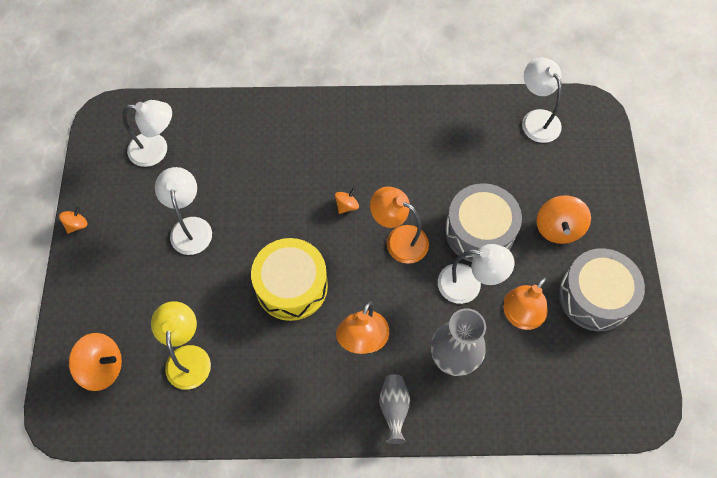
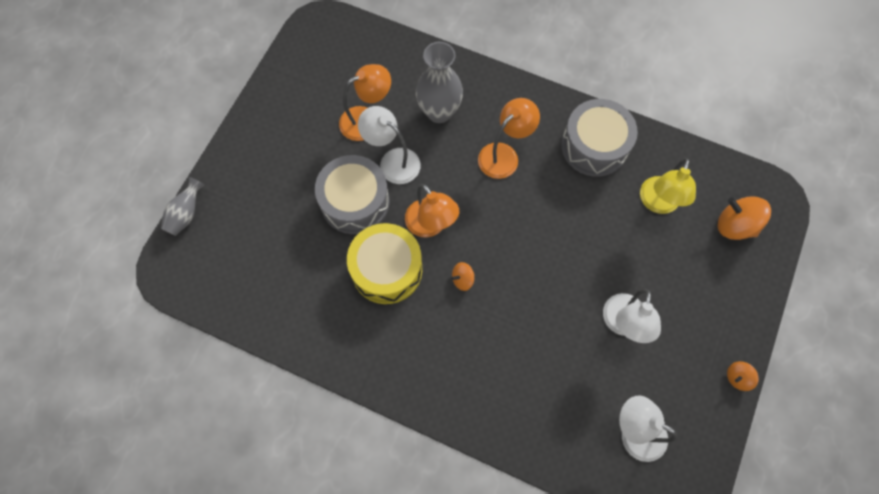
camera: 155 degrees left, 5 degrees up
(291, 286) = (546, 225): yellow drum -> yellow drum (387, 269)
(394, 408) = (504, 97): grey vase -> grey vase (186, 214)
(536, 119) = (229, 287): white lamp -> none
(558, 228) = (285, 175): orange spinning top -> none
(595, 296) = (296, 109): grey drum -> grey drum (594, 146)

